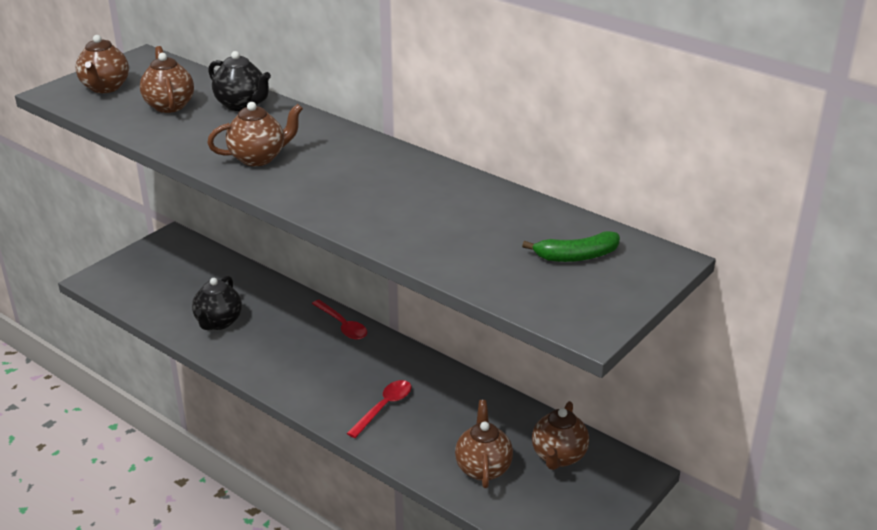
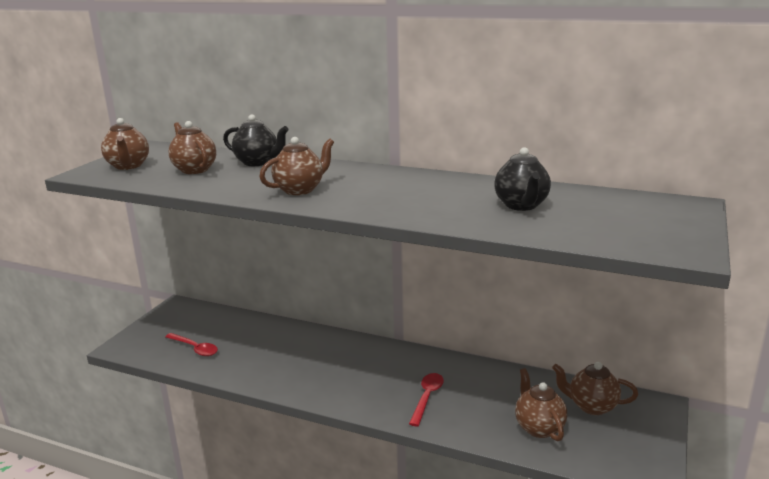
camera: 15 degrees left, 10 degrees down
(218, 322) = (248, 360): black teapot -> black teapot (521, 205)
(342, 325) = (356, 344): red spoon -> red spoon (195, 348)
(558, 457) = (591, 406): brown teapot -> brown teapot turned 105 degrees clockwise
(576, 256) = (623, 211): green banana -> none

